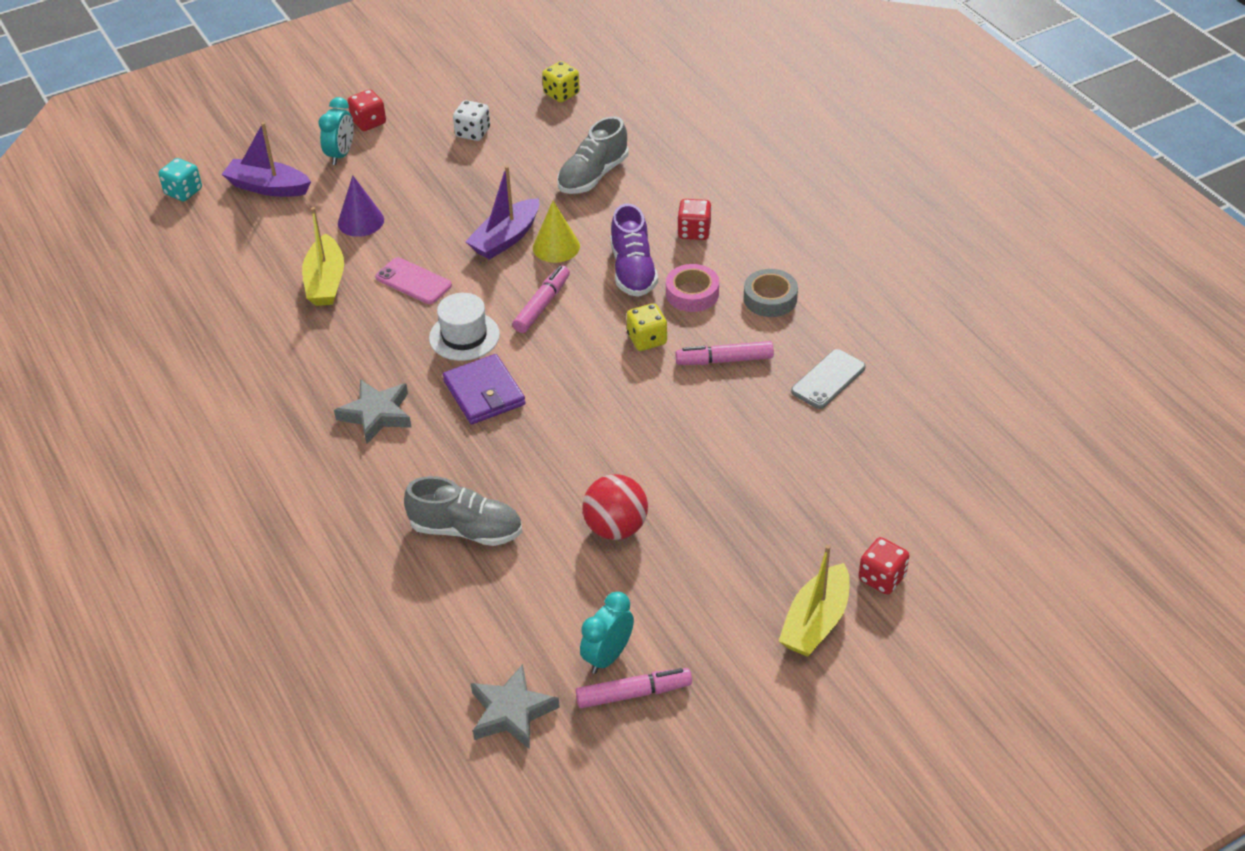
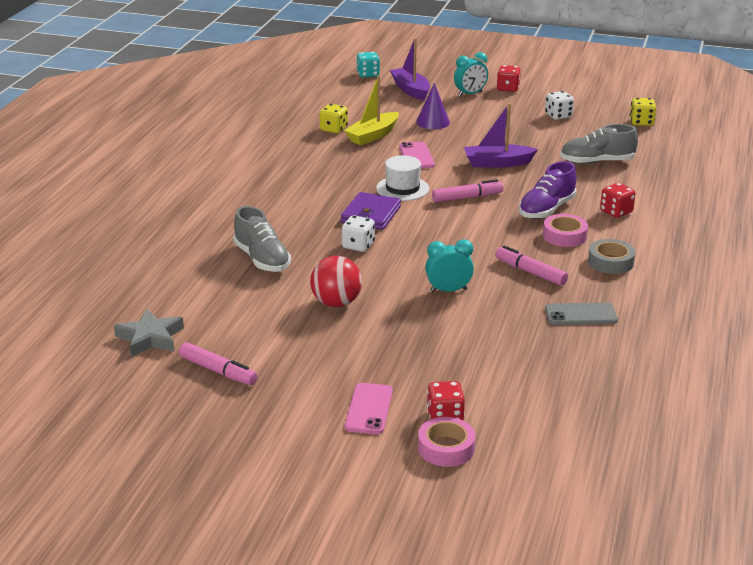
camera: 45 degrees right, 15 degrees down
(376, 414) = (303, 194): grey star -> none
(531, 442) = (358, 246): none -> white dice
(556, 247) = (520, 179): yellow cone -> none
(608, 656) = (234, 348): turquoise clock -> turquoise clock (448, 290)
(647, 339) = (500, 240): yellow dice -> yellow dice (333, 129)
(815, 622) = (369, 409): yellow boat -> pink phone
(927, 609) = (446, 448): none -> pink tape

